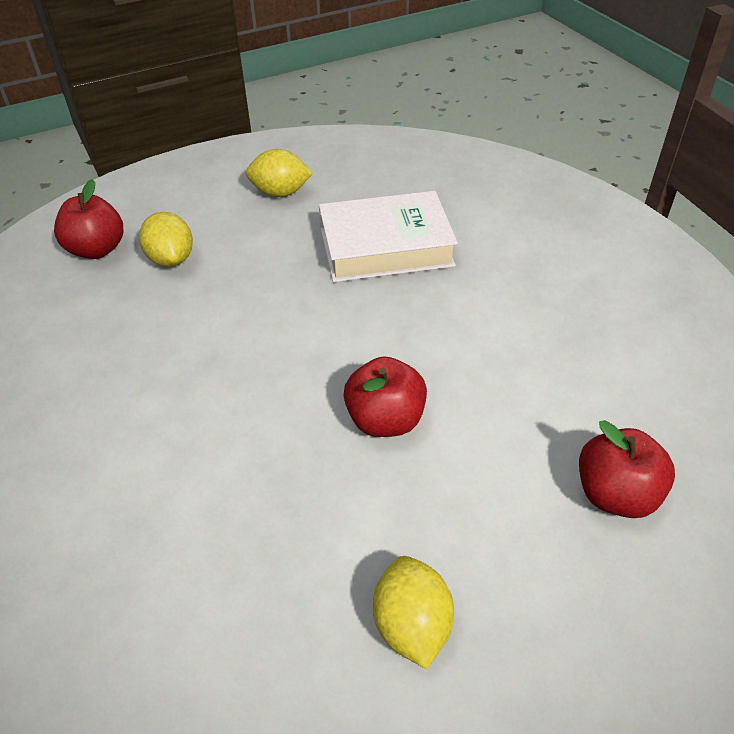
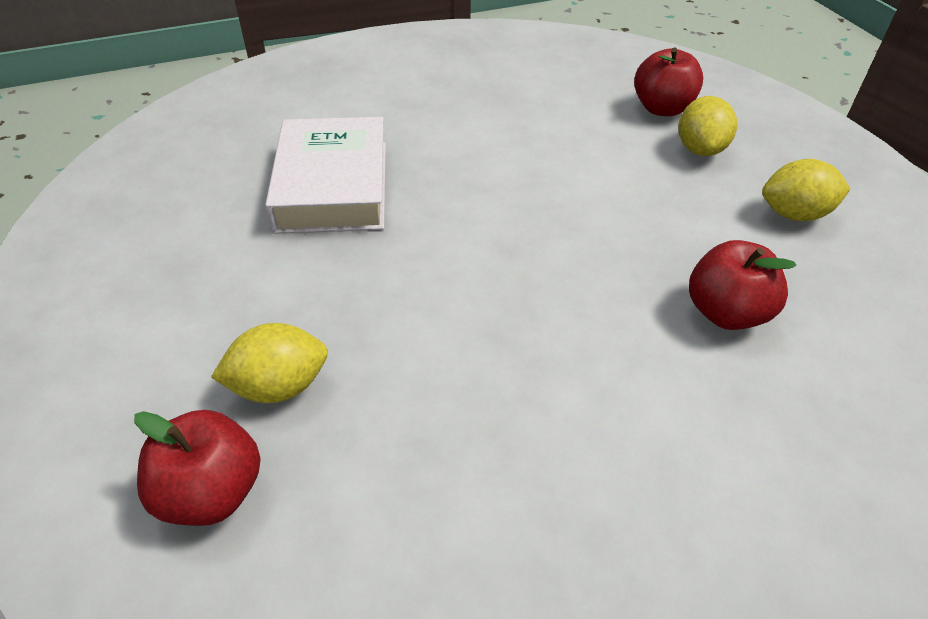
camera: 85 degrees left, 0 degrees up
(280, 193) = (172, 267): yellow lemon -> yellow lemon (700, 149)
(385, 420) = (592, 209): red apple -> red apple (726, 313)

